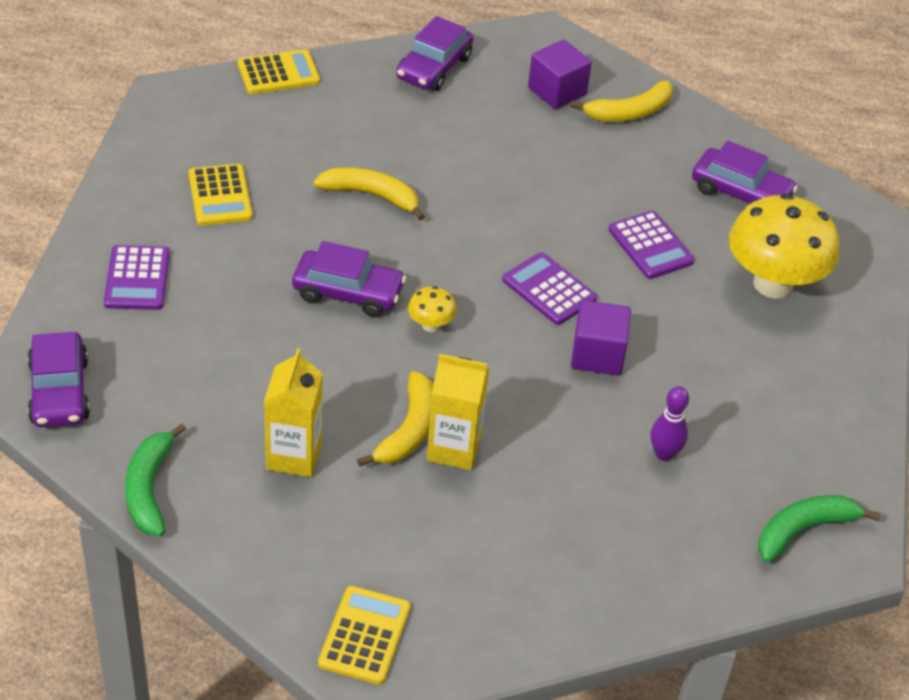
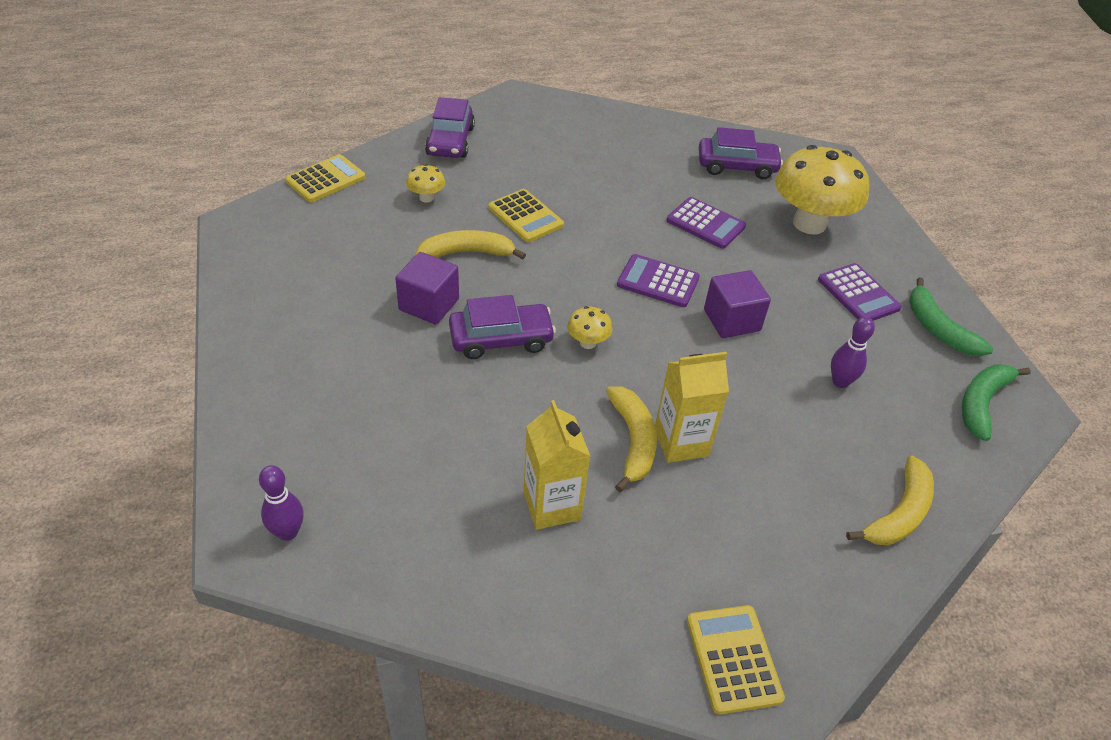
camera: 25 degrees left, 0 degrees up
(59, 391) = (288, 532): purple car -> purple bowling pin
(137, 278) = (303, 392): purple calculator -> purple calculator (858, 294)
(149, 489) = (437, 597): green banana -> green banana (938, 329)
(220, 196) = (336, 293): yellow calculator -> yellow calculator (525, 216)
(368, 124) = (426, 198): none -> yellow mushroom
(557, 91) = (555, 133): purple cube -> purple cube (429, 304)
(629, 112) = (618, 133): yellow banana -> yellow banana (899, 513)

